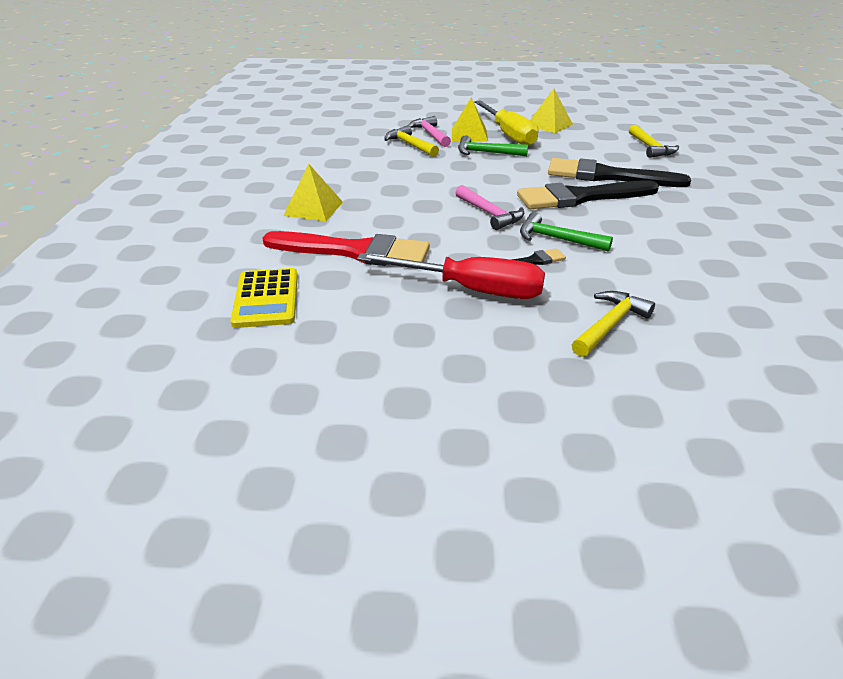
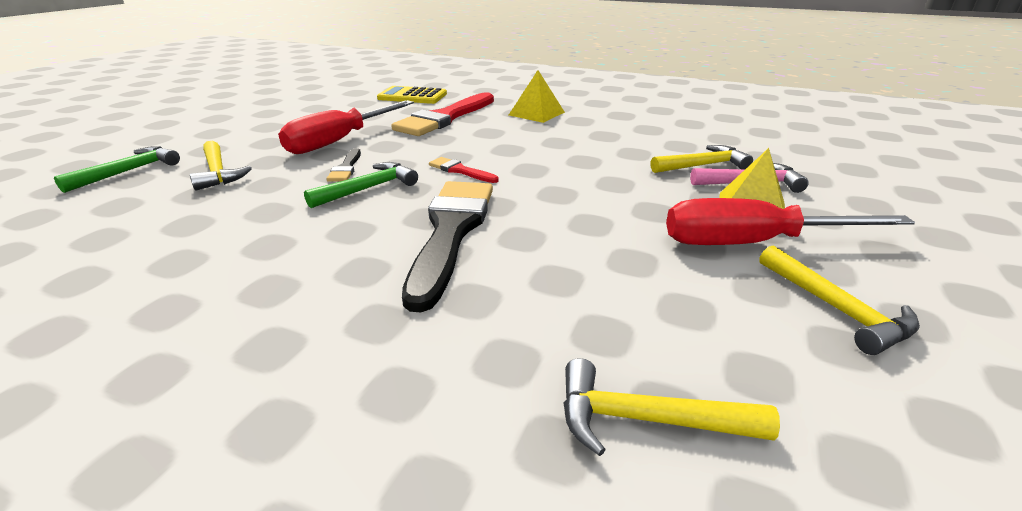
camera: 110 degrees right, 5 degrees down
(486, 153) = (659, 206): green hammer -> green hammer (128, 171)
(490, 214) = (460, 170): pink hammer -> red brush
(508, 135) = (753, 243): yellow screwdriver -> red screwdriver
(549, 125) = (836, 309): yellow pyramid -> yellow hammer
(607, 176) = (509, 281): black brush -> none

